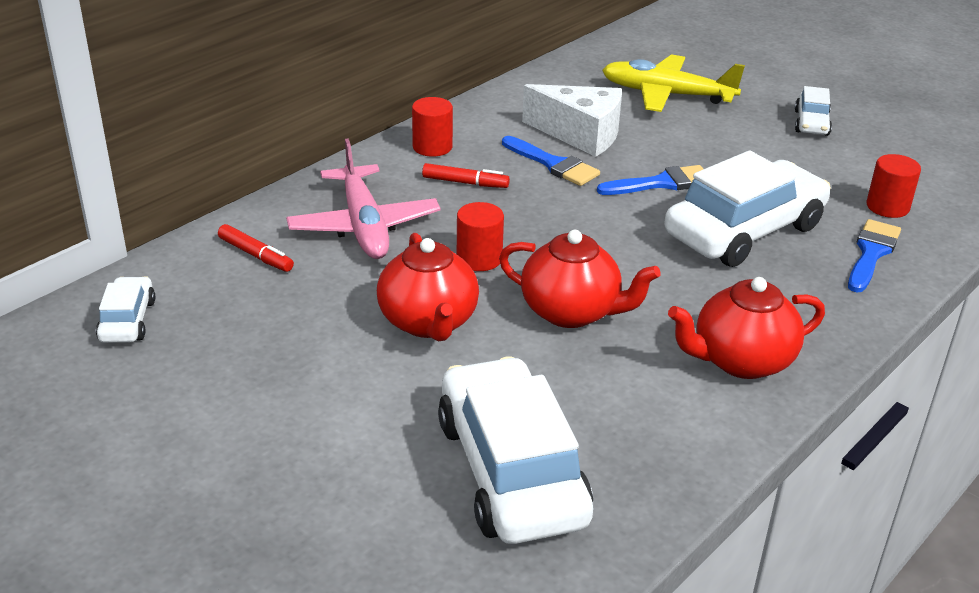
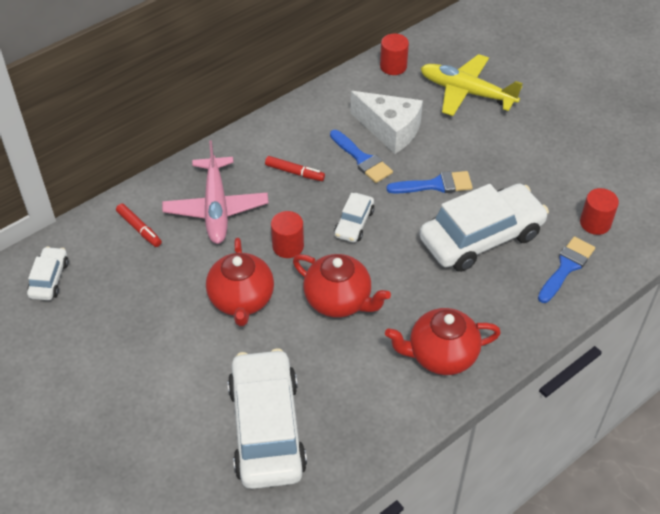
camera: 10 degrees right, 15 degrees up
(432, 147) = (279, 134): red cylinder -> red cylinder (393, 66)
(811, 123) = (568, 131): white car -> white car (354, 223)

